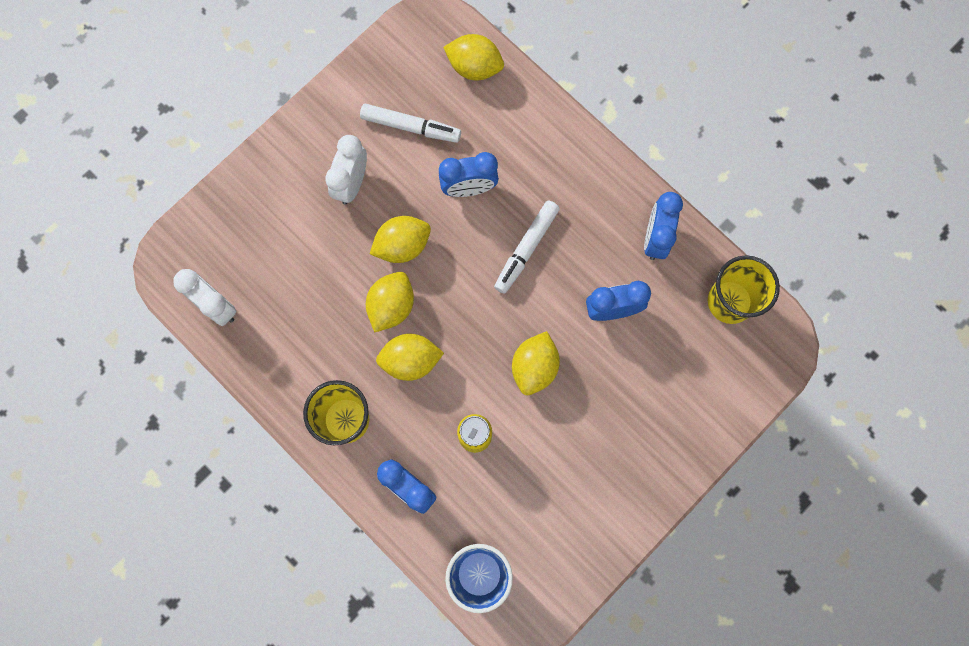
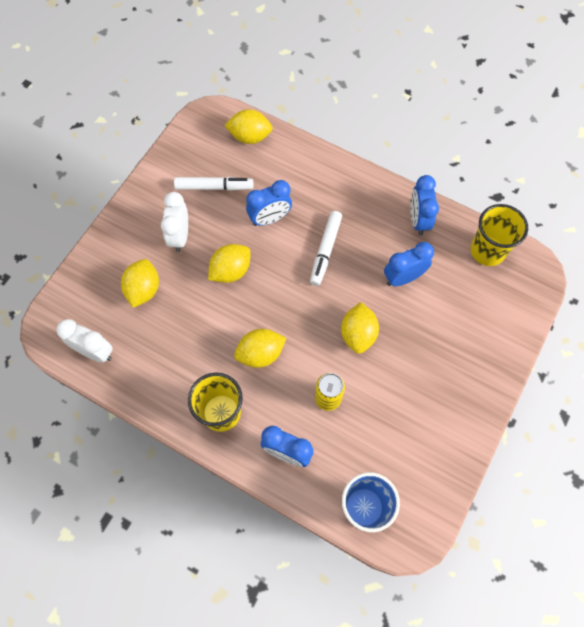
camera: 15 degrees left, 10 degrees down
(391, 306) = (234, 317): yellow lemon -> yellow lemon (143, 289)

